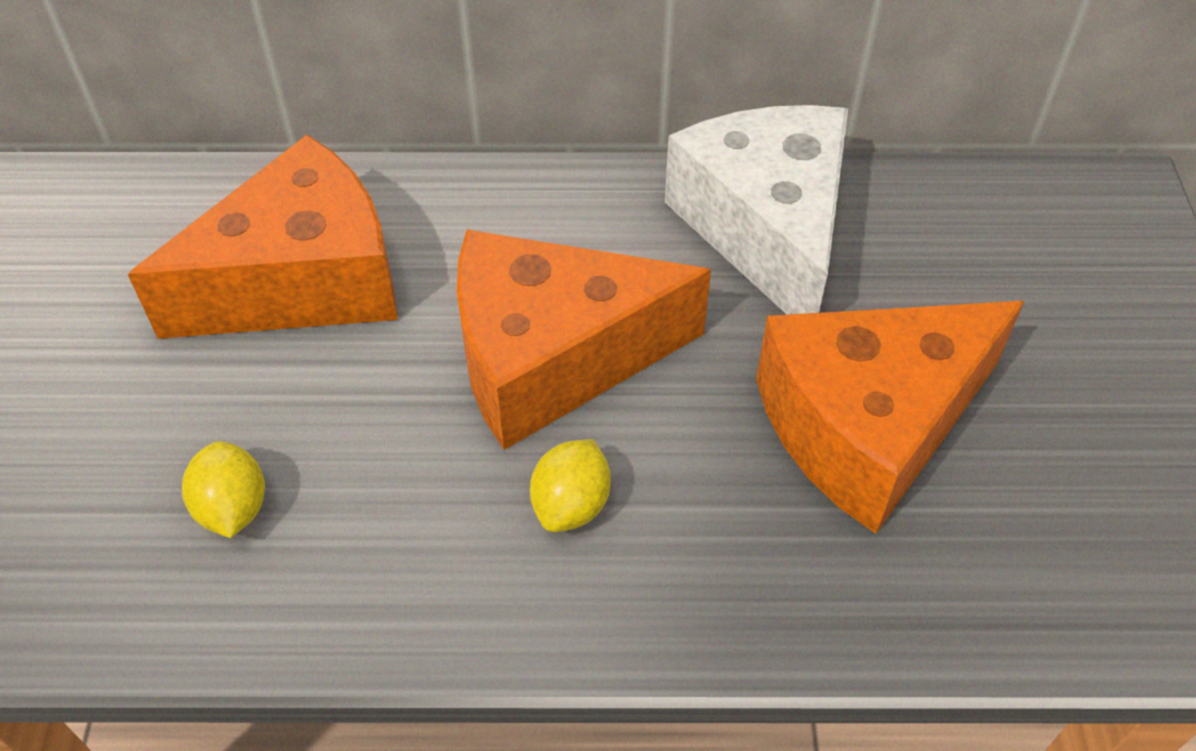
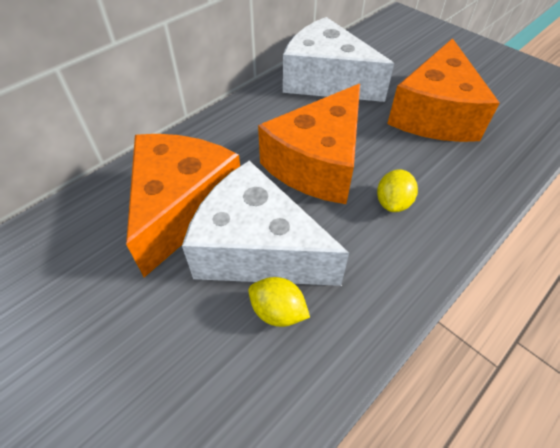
camera: 45 degrees left, 0 degrees up
(312, 411) = (257, 249): none -> white cheese
(571, 505) = (393, 203): yellow lemon -> yellow lemon turned 45 degrees clockwise

